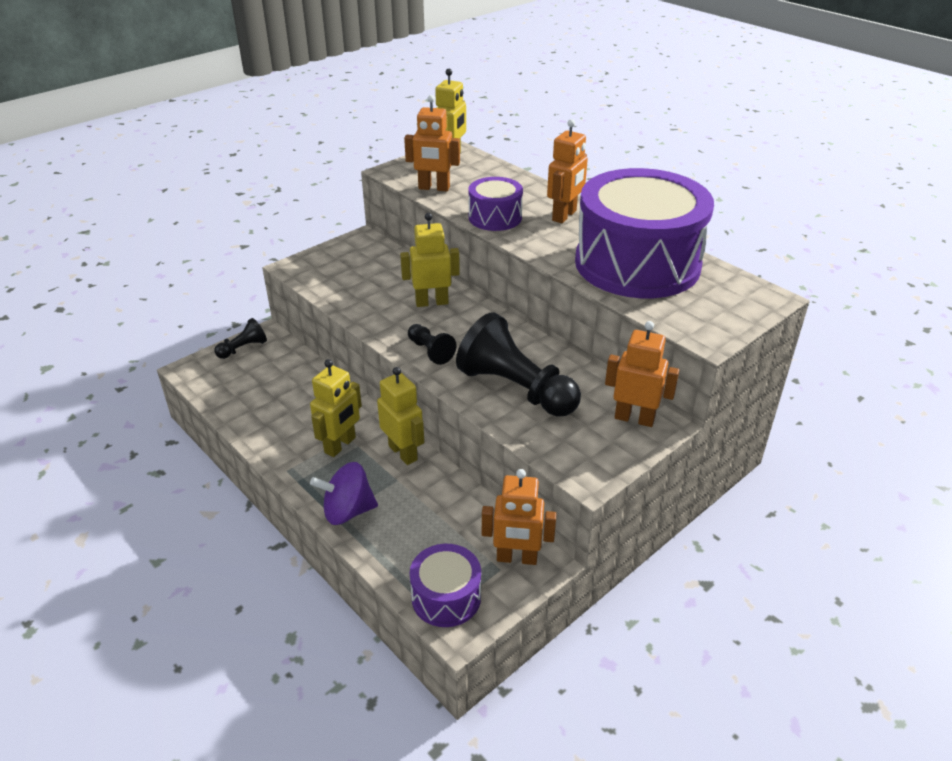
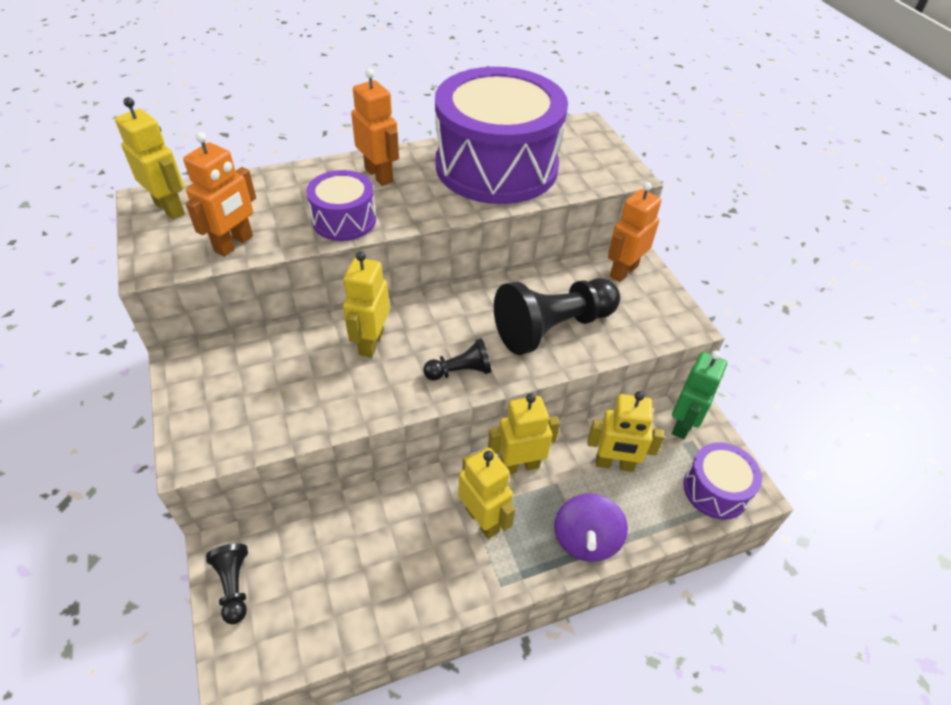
camera: 70 degrees left, 10 degrees up
(437, 514) = (614, 464): none -> yellow robot
(516, 558) = (683, 424): orange robot -> green robot

